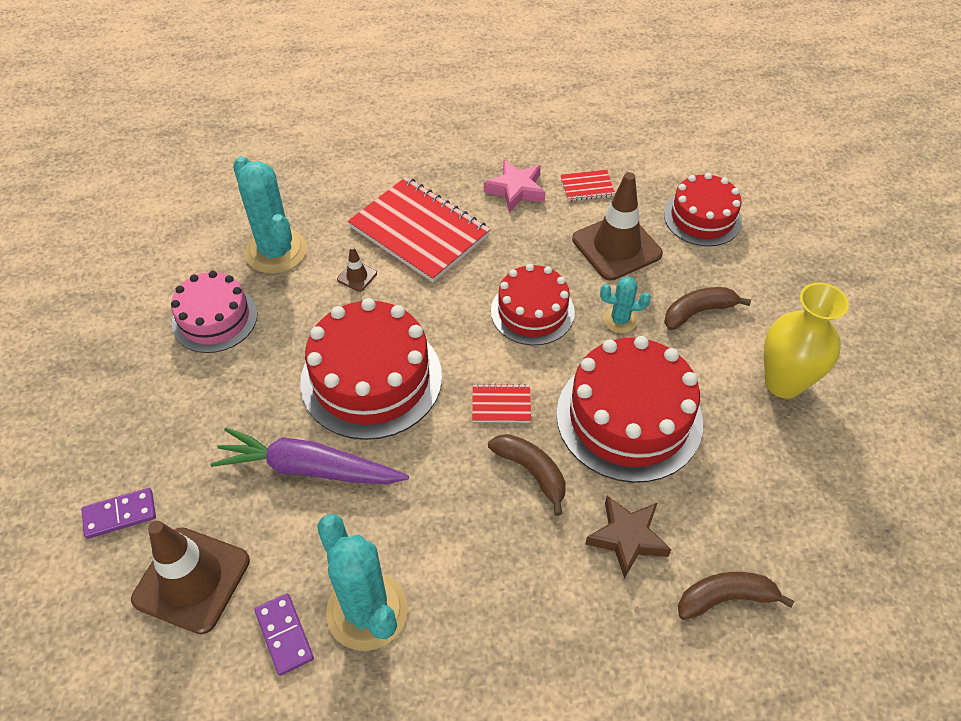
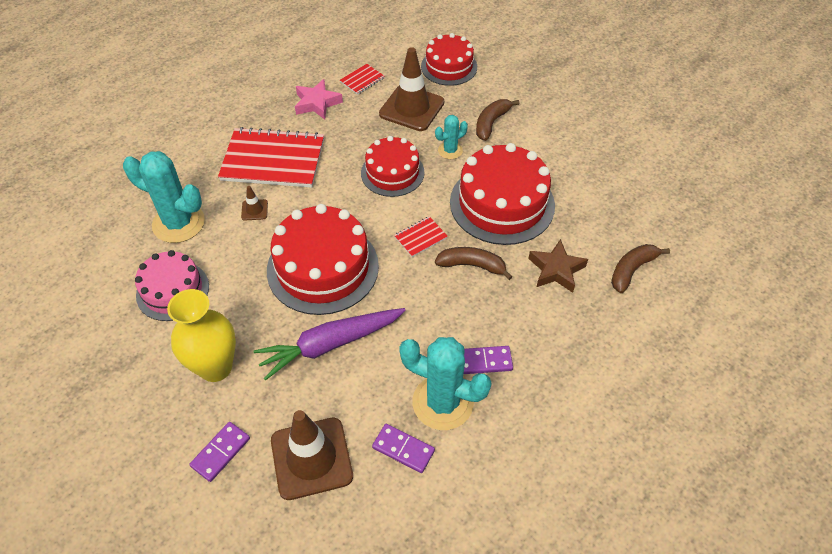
camera: 35 degrees left, 0 degrees up
(451, 594) = (484, 361): none -> purple domino
(783, 382) = (569, 138): yellow vase -> yellow vase (215, 367)

